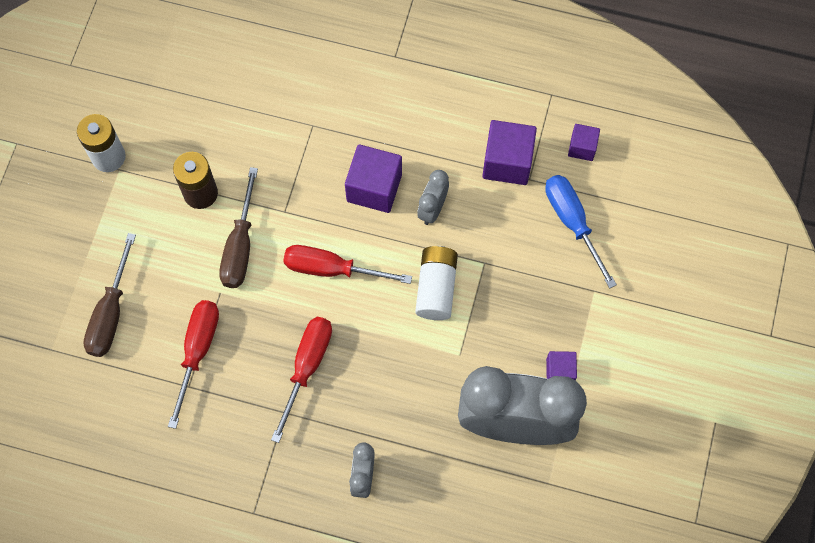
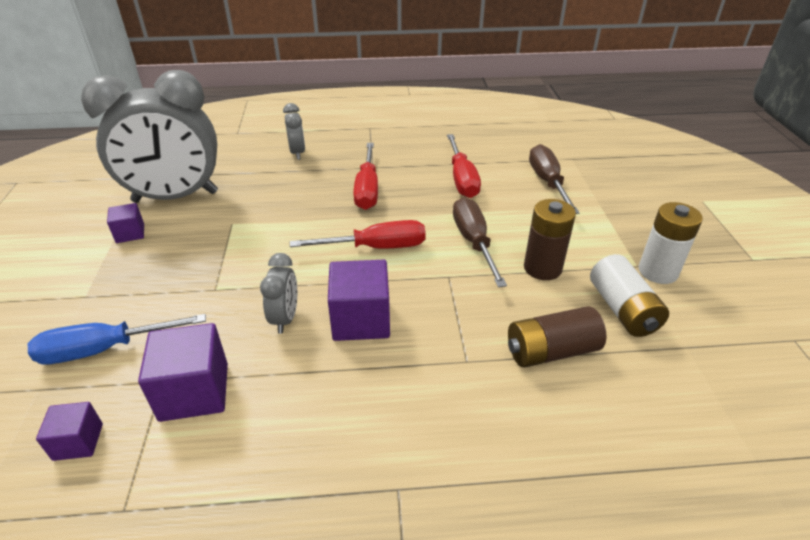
camera: 160 degrees right, 30 degrees down
(249, 113) = (551, 351): none -> brown battery
(436, 288) = (264, 259): white battery -> white battery (622, 310)
(572, 222) = (104, 349): blue screwdriver -> blue screwdriver turned 120 degrees clockwise

